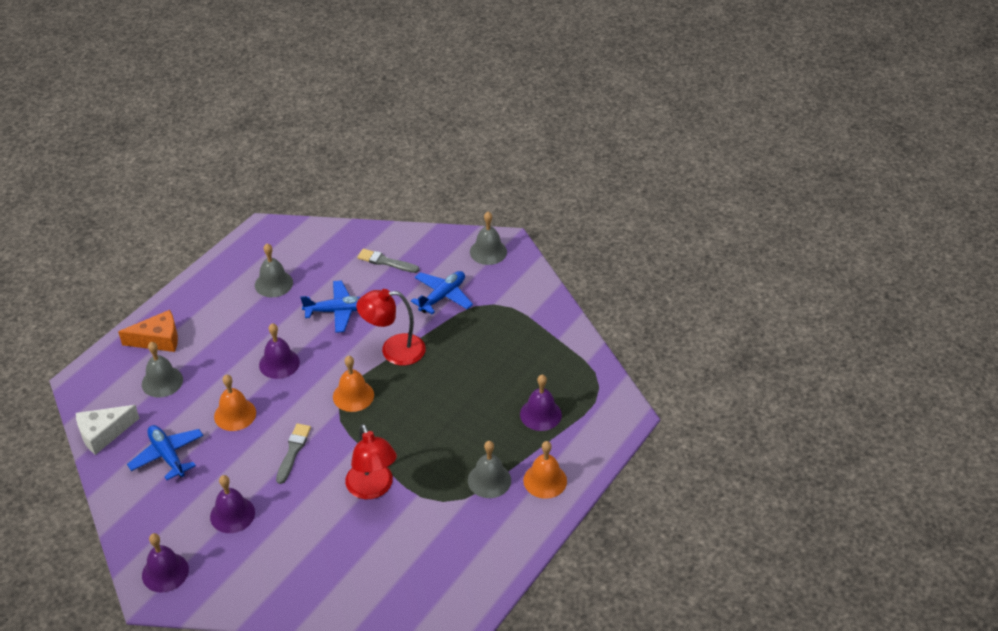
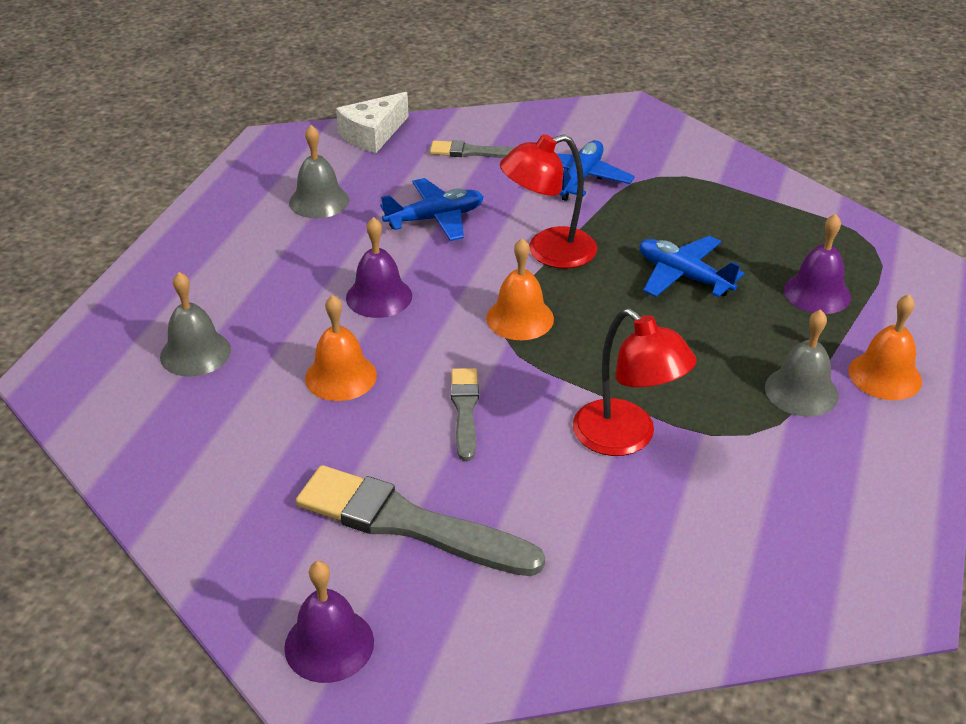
camera: 15 degrees left, 5 degrees down
(103, 433) = (121, 445): white cheese -> white cheese (373, 135)
(158, 339) = (164, 298): orange cheese -> none
(167, 456) = (251, 456): blue plane -> blue plane (683, 276)
(232, 514) = (409, 523): purple bell -> grey brush
(488, 251) = (612, 121): grey bell -> none

